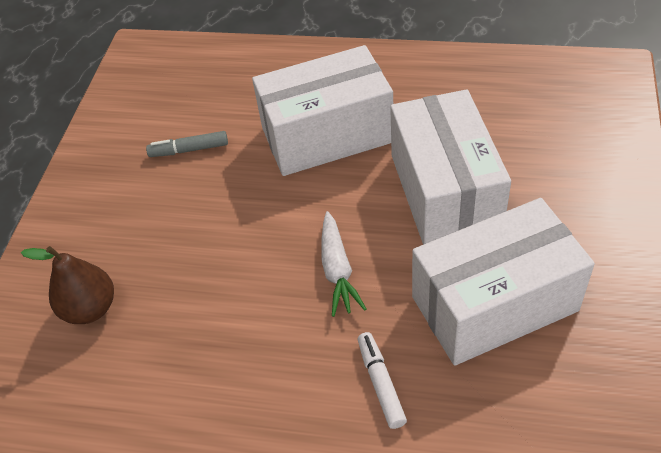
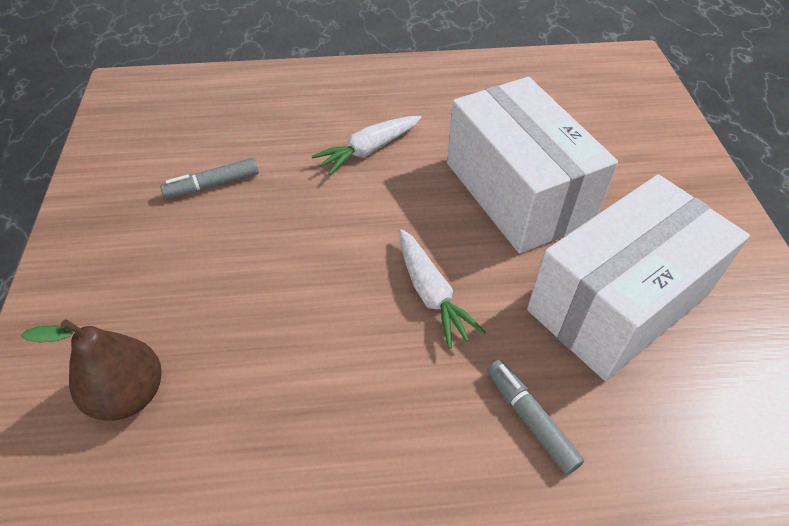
camera: 20 degrees left, 0 degrees up
(327, 135) = (368, 150): white box -> white carrot
(381, 383) = (530, 419): white marker -> grey marker

